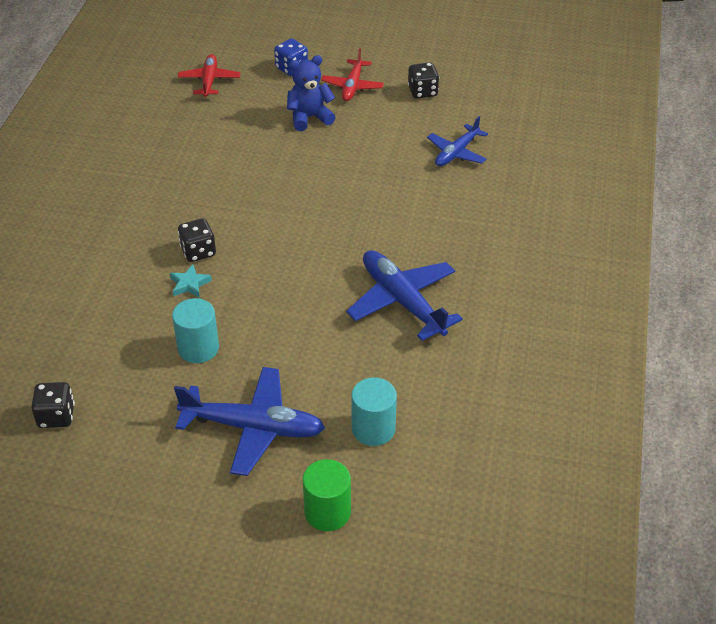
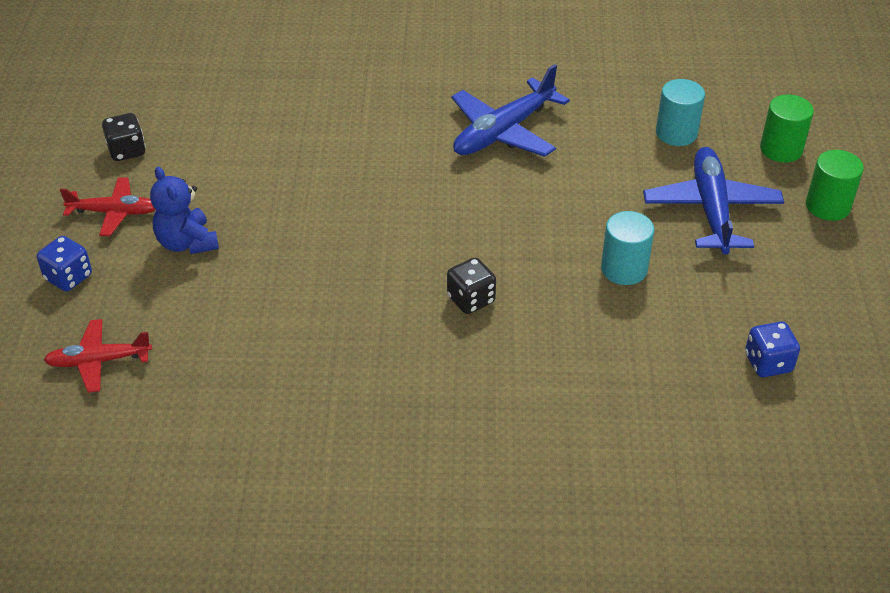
camera: 100 degrees left, 0 degrees up
(56, 416) = (768, 363): black dice -> blue dice
(189, 284) = (528, 296): turquoise star -> none
(229, 525) = (827, 206): none -> green cylinder
(456, 153) = (249, 115): blue plane -> none

